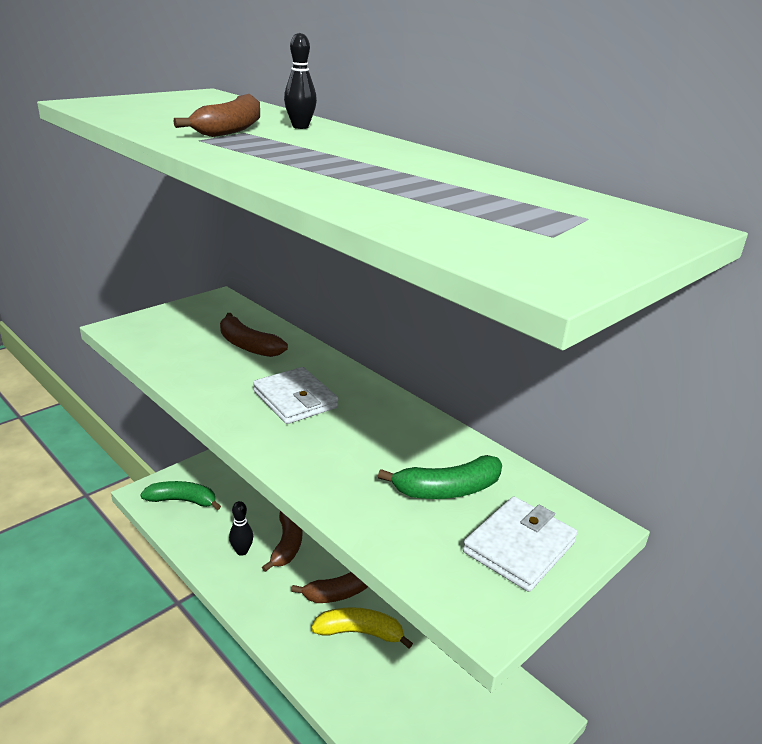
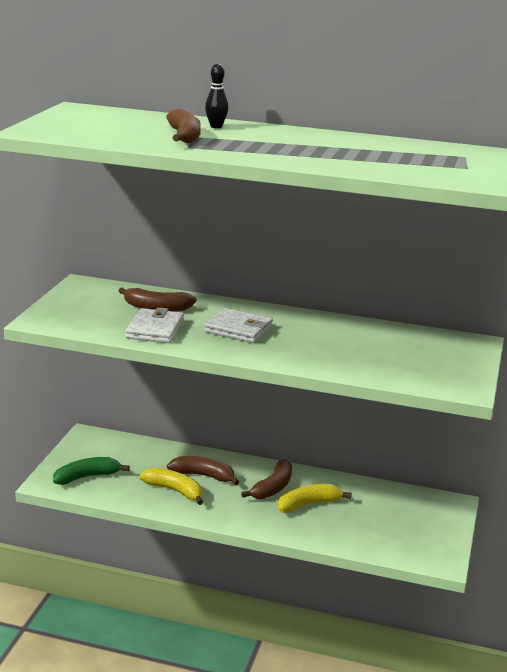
camera: 30 degrees left, 5 degrees down
(242, 551) = (174, 490): black bowling pin -> yellow banana
(287, 544) = (203, 476): brown banana -> brown banana turned 45 degrees counterclockwise
(447, 490) = (388, 348): green banana -> none
(519, 547) = (451, 360): white wallet -> white wallet (155, 330)

